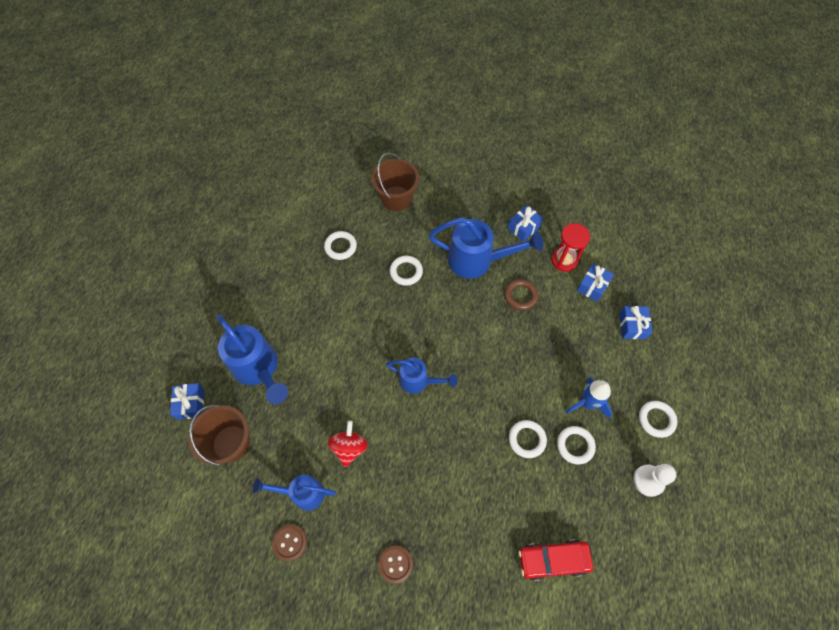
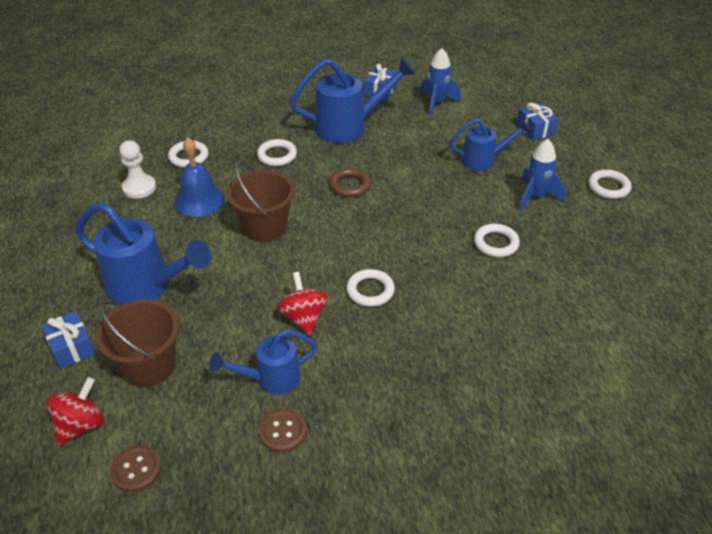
camera: 25 degrees left, 20 degrees down
(172, 474) = (81, 425): none -> red spinning top
(329, 297) = (199, 200): none -> blue bell
(395, 564) = (426, 400): brown button -> brown button (136, 469)
(396, 198) = (230, 104): brown bucket -> brown bucket (264, 227)
(418, 381) = (347, 235): blue watering can -> blue watering can (483, 160)
(520, 296) = (411, 139): brown ring -> brown ring (350, 185)
(553, 559) = (593, 329): red car -> none
(564, 260) = (436, 103): red hourglass -> blue rocket
(575, 445) = (547, 231): white ring -> white ring (370, 291)
(592, 286) = (477, 113): blue gift -> none
(648, 480) = (636, 233): white pawn -> white pawn (139, 188)

